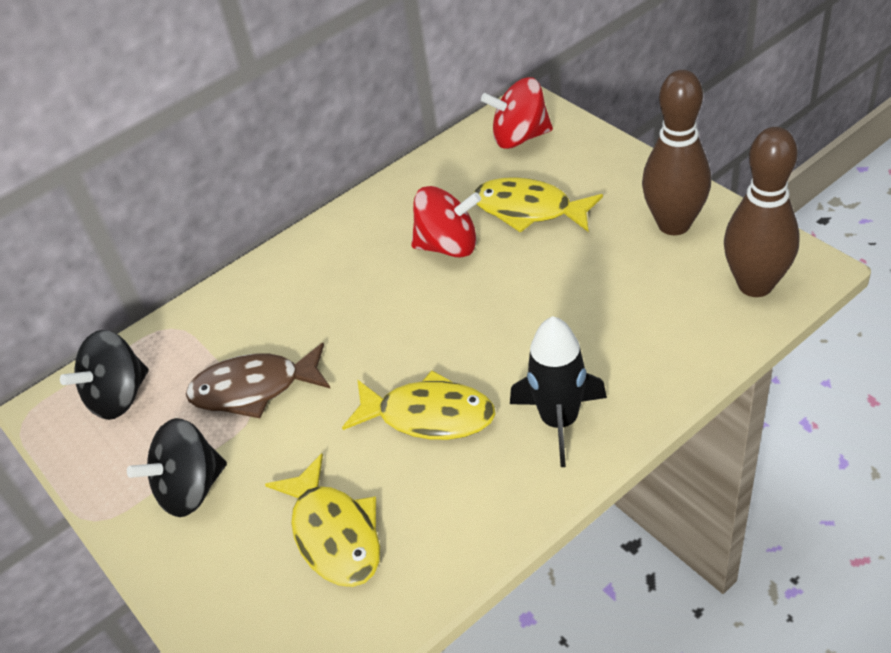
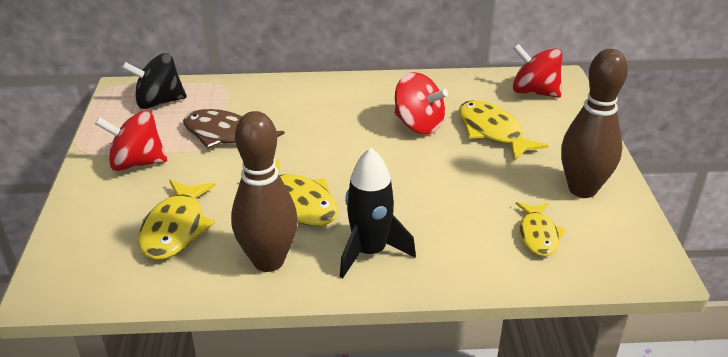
camera: 30 degrees right, 10 degrees down
(190, 489) = (137, 163): black spinning top -> red spinning top
(686, 299) = (538, 235): none -> yellow fish
(755, 285) = (600, 254): brown bowling pin -> brown bowling pin (268, 261)

